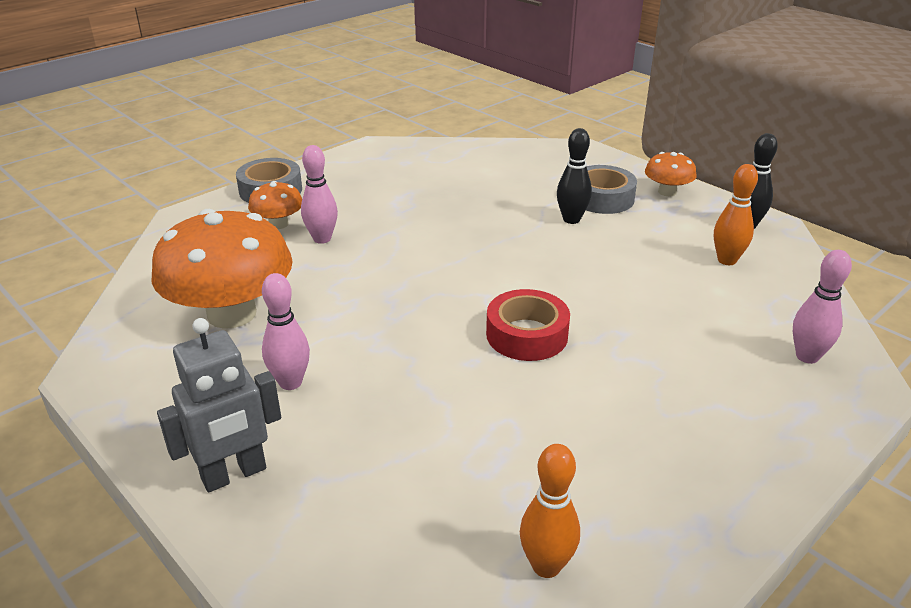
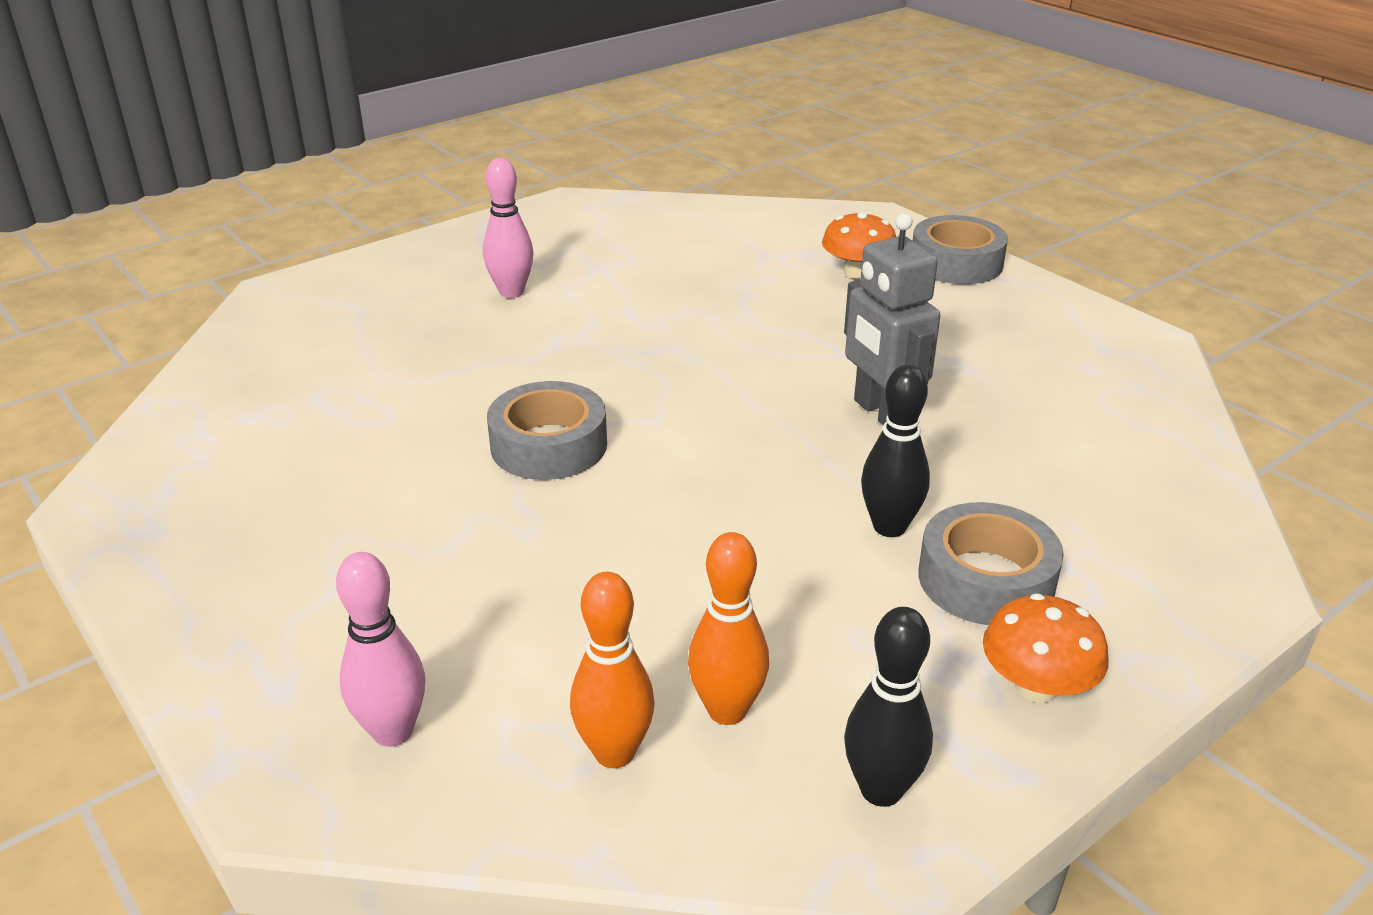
camera: 95 degrees right, 0 degrees up
(232, 314) = (648, 256): orange mushroom -> none
(234, 474) = (390, 272): grey robot -> grey robot (881, 413)
(322, 239) = (817, 301): pink bowling pin -> none
(527, 335) = (549, 445): red tape -> grey tape
(546, 566) = (173, 422): orange bowling pin -> orange bowling pin (614, 752)

